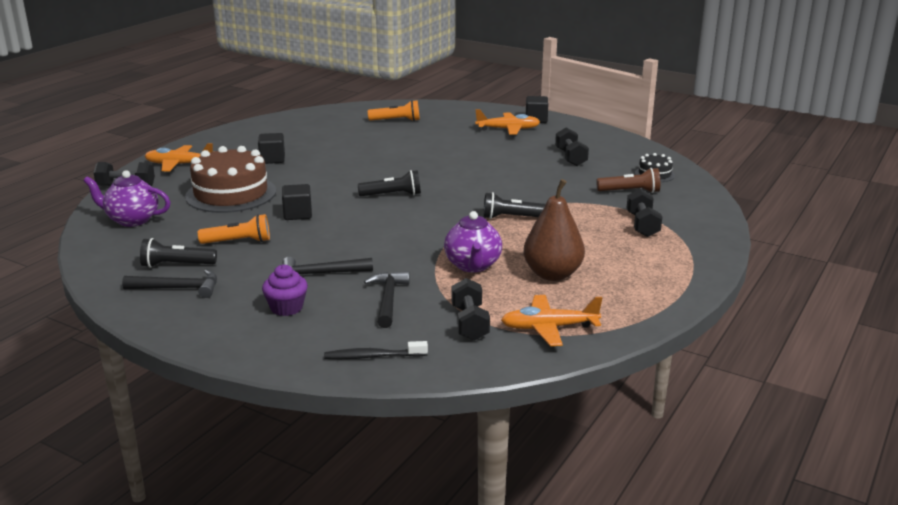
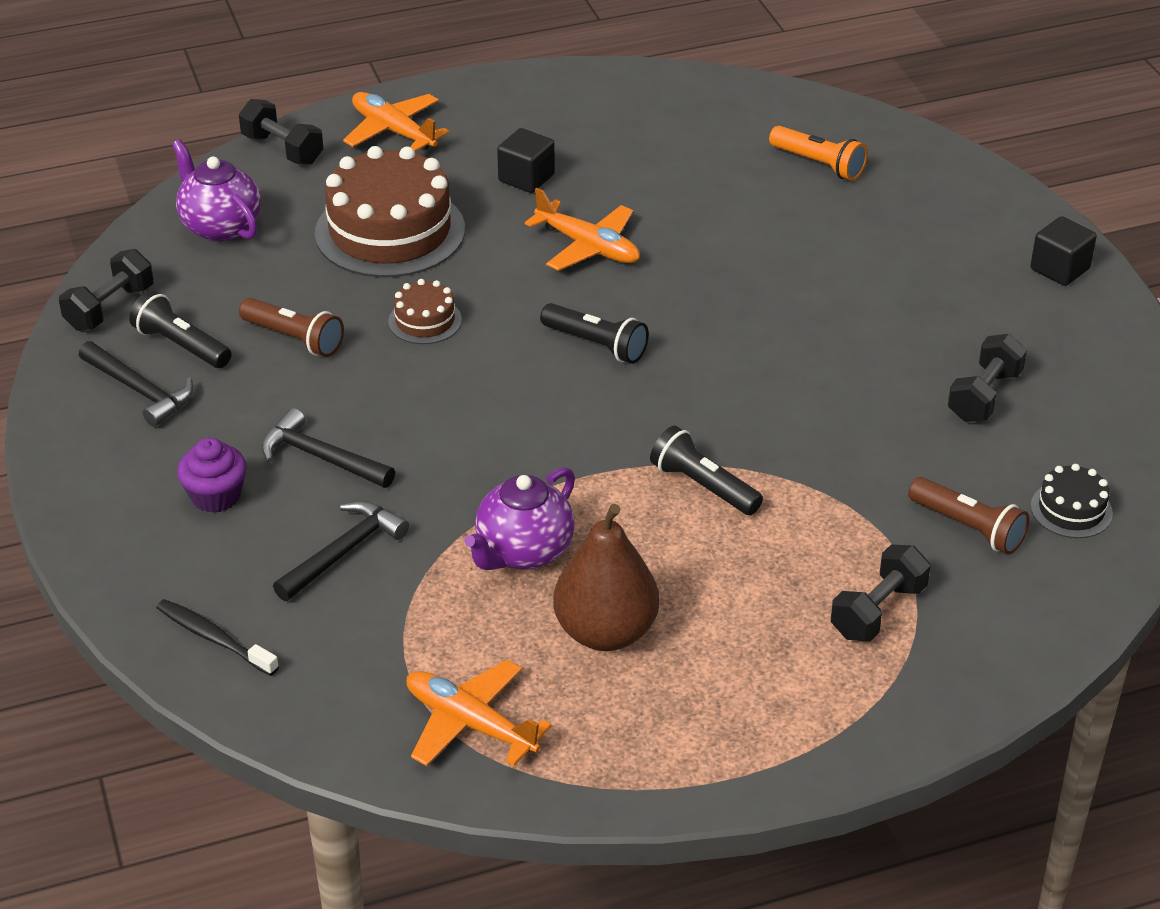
camera: 40 degrees right, 15 degrees up
(238, 242) = (294, 338): orange flashlight -> brown flashlight
(297, 214) = (425, 321): black cube -> brown cake
(469, 323) = (386, 654): black dumbbell -> black dumbbell (110, 308)
(508, 129) = (975, 273): orange plane -> orange plane (588, 247)

